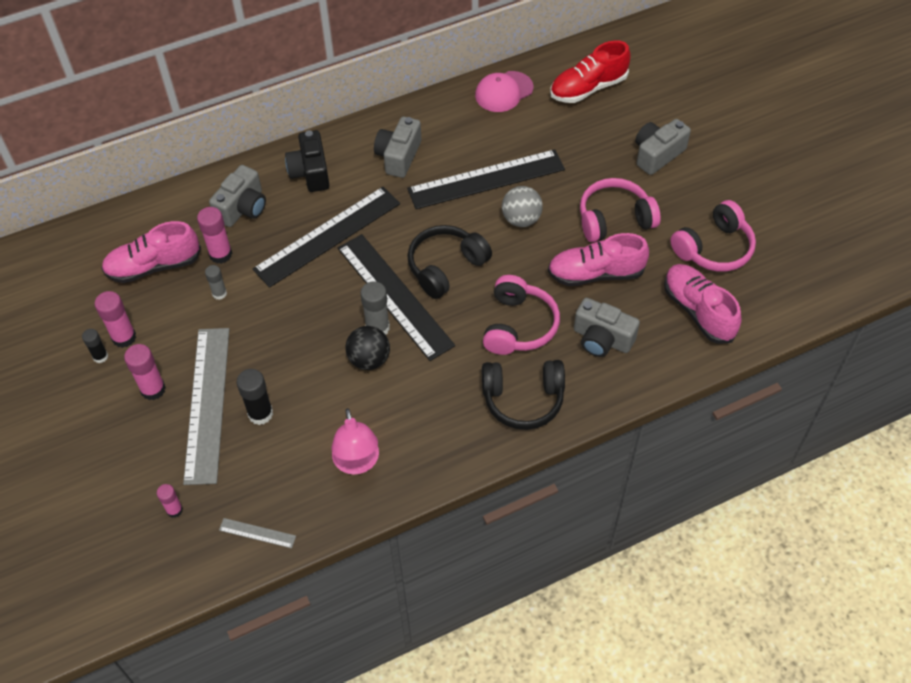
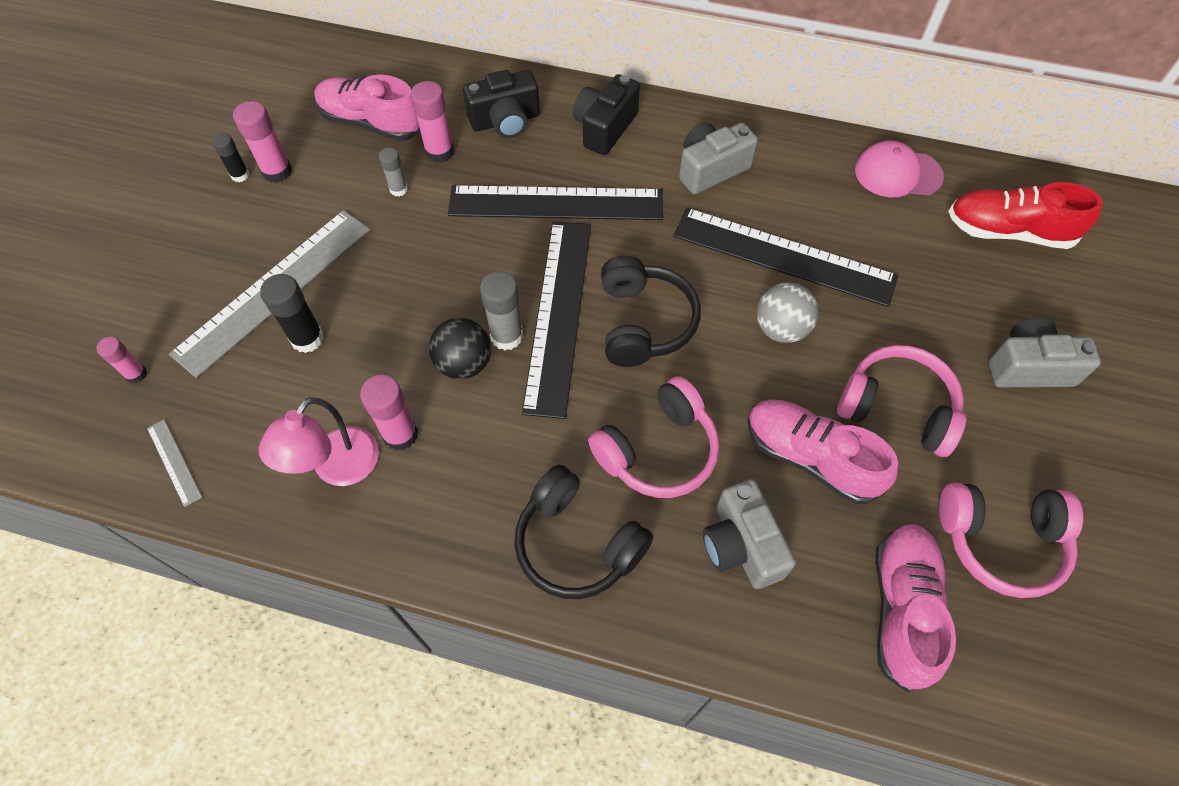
camera: 40 degrees right, 5 degrees up
(153, 389) = (246, 239): pink glue stick -> pink glue stick (400, 434)
(243, 208) = (505, 121): grey camera -> black camera
(446, 267) = (643, 322): black headphones -> black headphones turned 90 degrees clockwise

